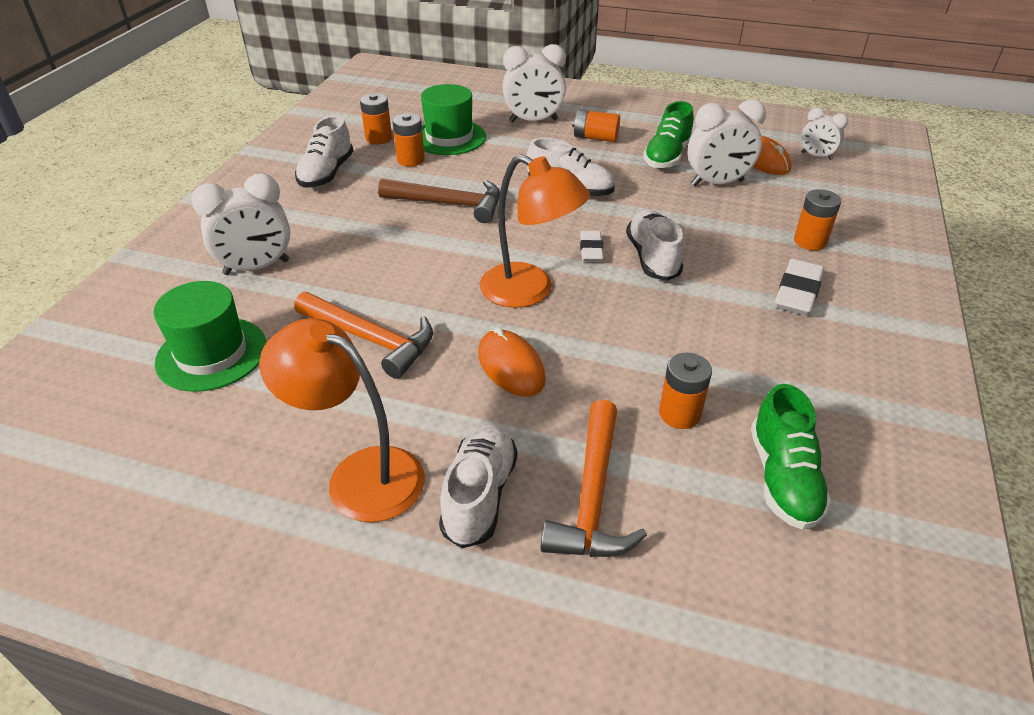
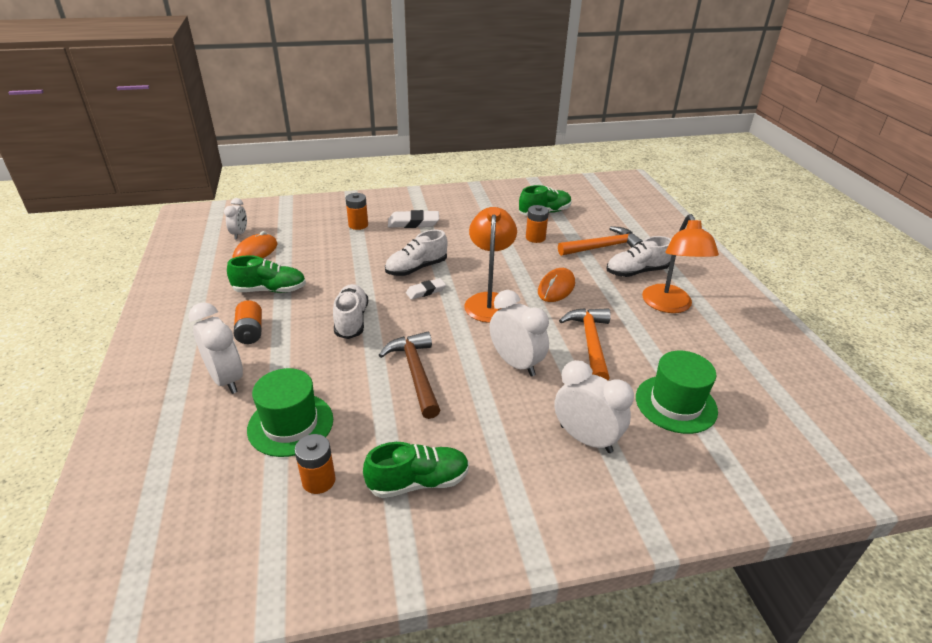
camera: 120 degrees left, 5 degrees down
(326, 173) = (418, 482): white shoe -> green shoe
(411, 160) = (354, 431): orange battery -> none
(717, 183) = (303, 263): white clock -> white clock (516, 363)

